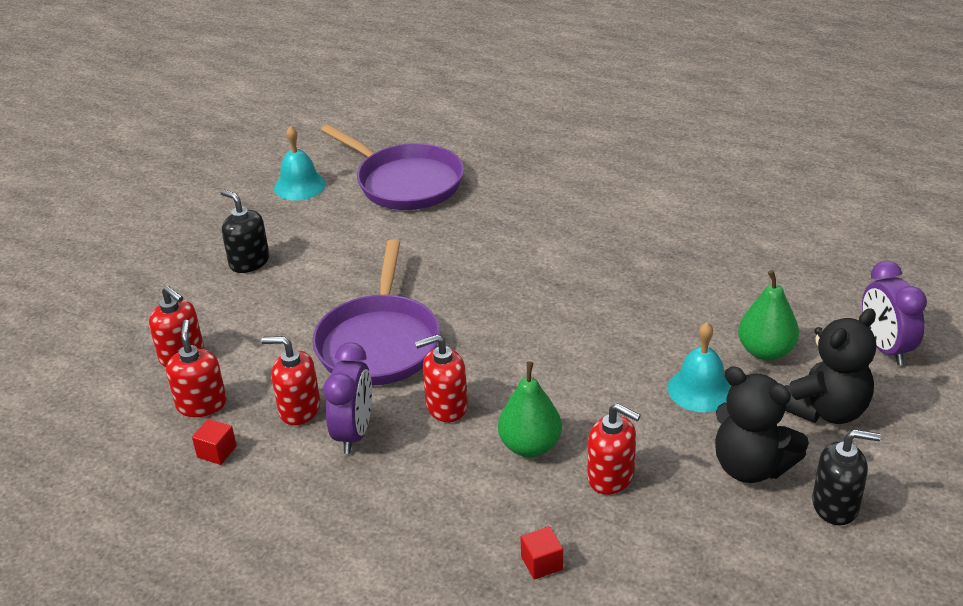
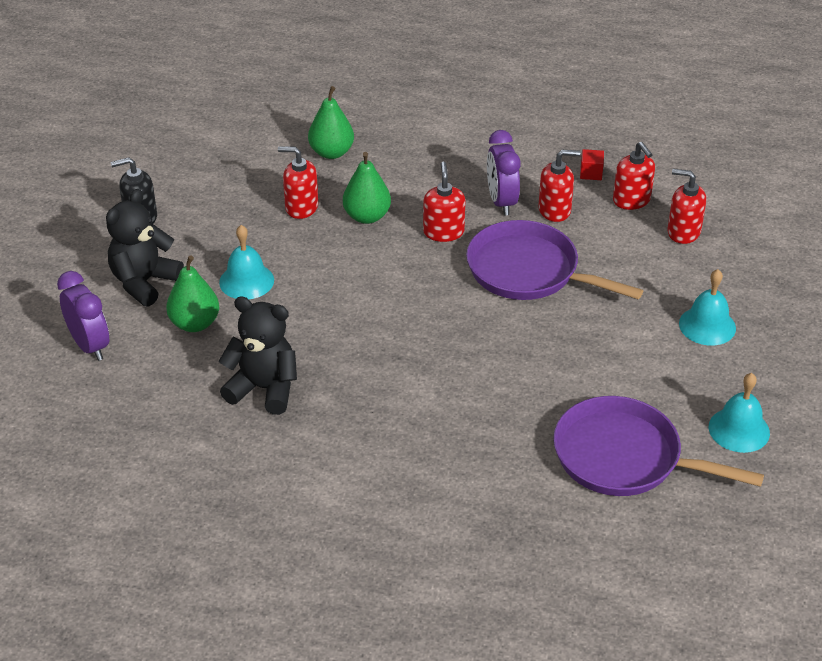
camera: 160 degrees right, 5 degrees up
(249, 262) = (707, 325): black soap dispenser -> turquoise bell
(379, 343) = (529, 271): purple pan -> purple pan turned 45 degrees counterclockwise
(446, 406) = (443, 232): red soap dispenser -> red soap dispenser turned 60 degrees counterclockwise
(542, 563) = (331, 152): red cube -> green pear
(751, 466) = (201, 231): black teddy bear -> black teddy bear (264, 389)

